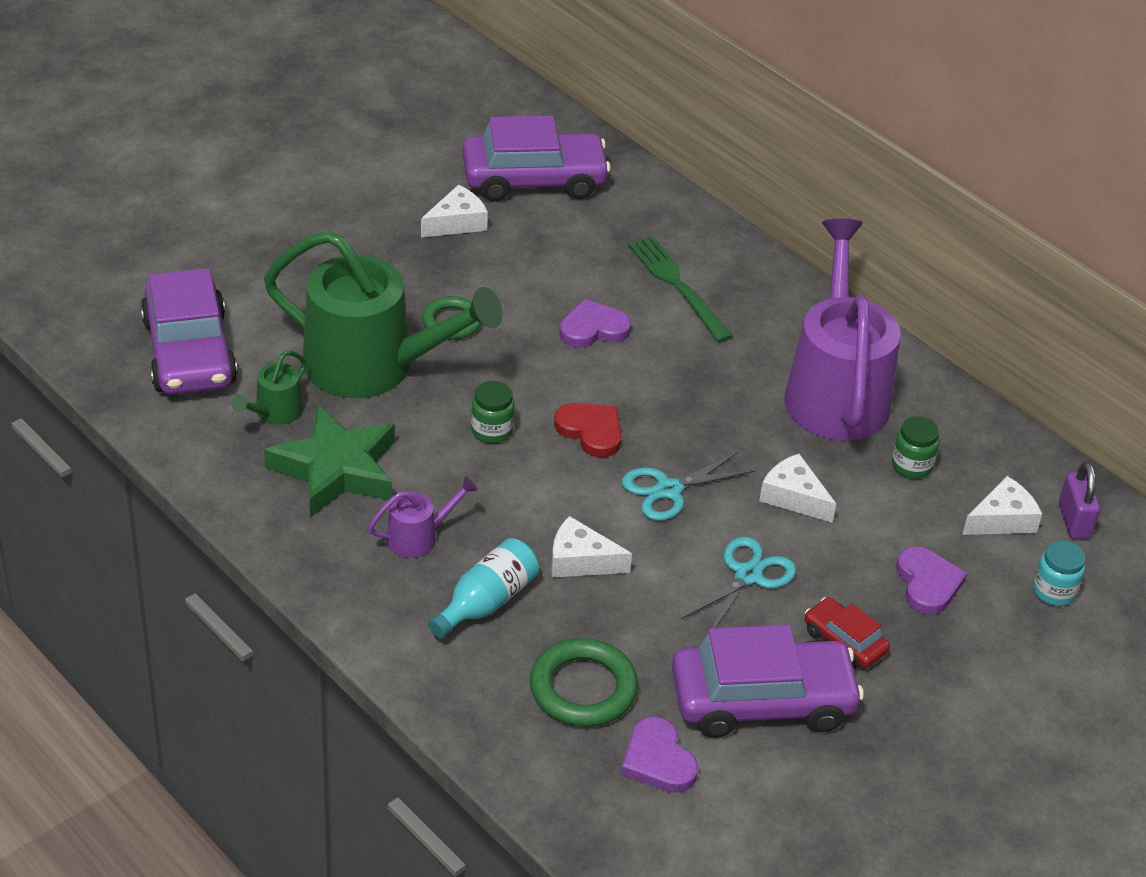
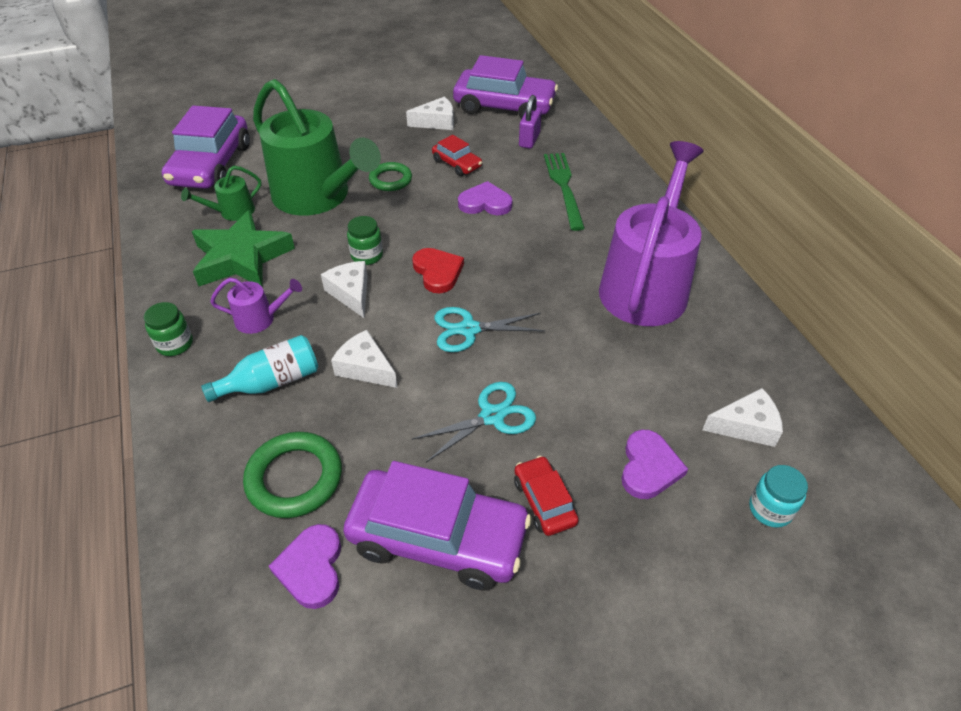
camera: 25 degrees right, 5 degrees up
(524, 281) = (457, 164): none -> red car
(793, 497) = (567, 360): white cheese -> white cheese (351, 293)
(911, 466) = (683, 358): green jar -> green jar (175, 344)
(1073, 520) = (816, 445): purple padlock -> purple padlock (529, 140)

